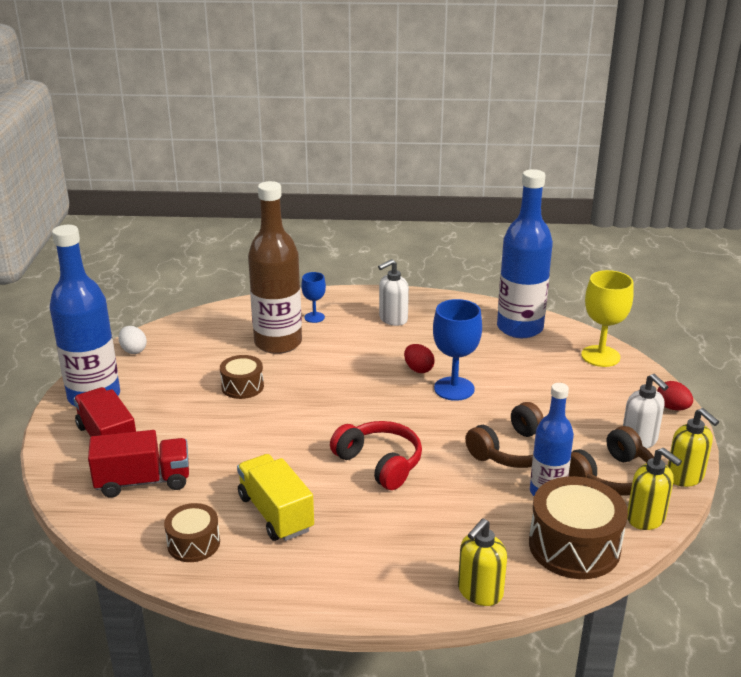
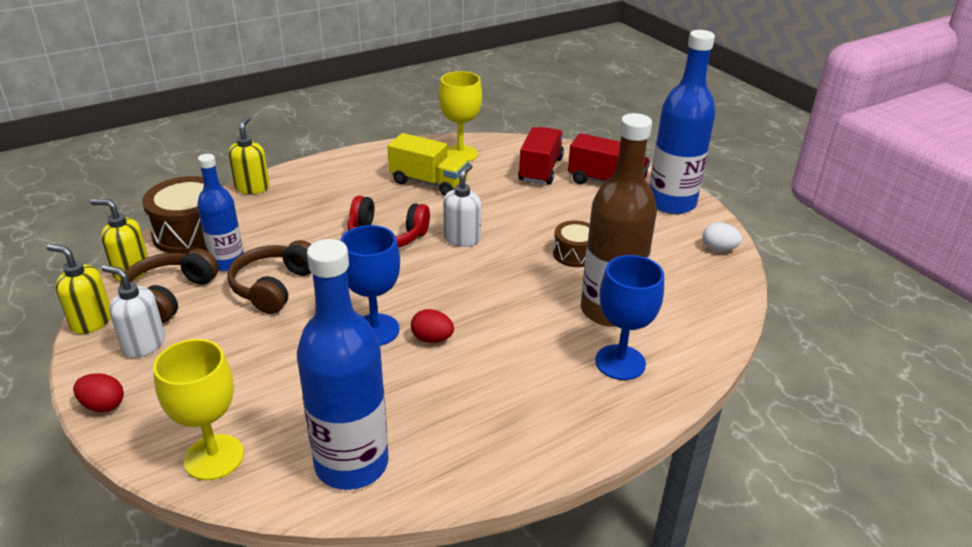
camera: 145 degrees right, 5 degrees up
(143, 481) = (540, 170): red truck -> red truck turned 150 degrees clockwise
(193, 543) = (460, 154): brown drum -> yellow goblet
(314, 317) = (620, 362): blue goblet -> blue goblet, size x1.77
(393, 319) = (529, 402): white soap dispenser -> white soap dispenser (462, 239)

